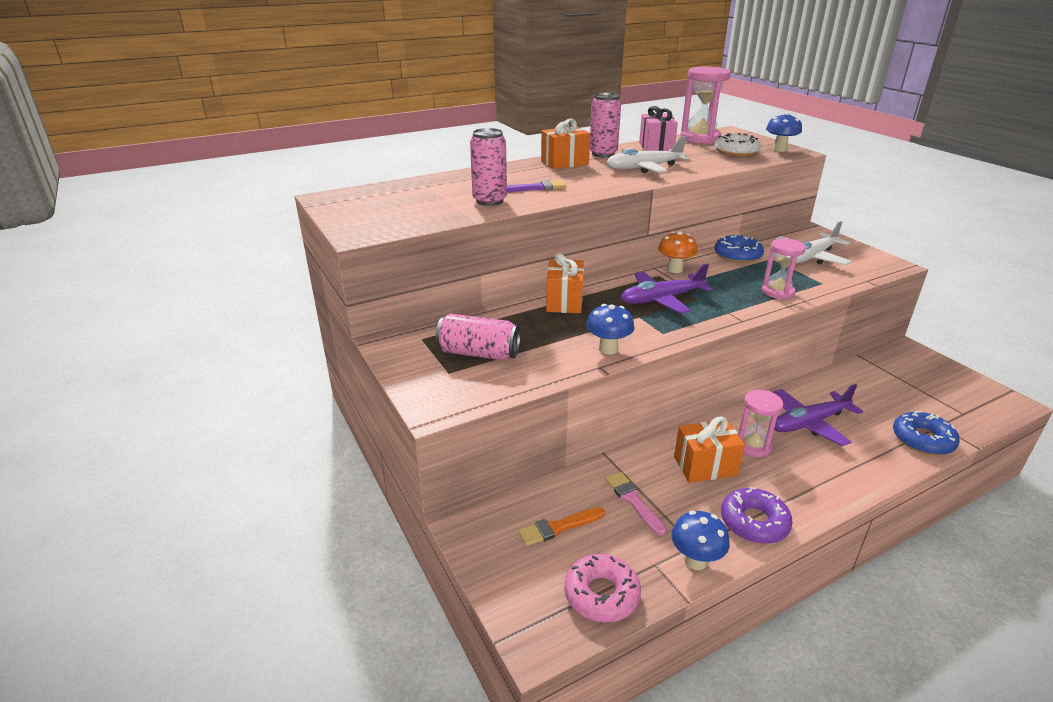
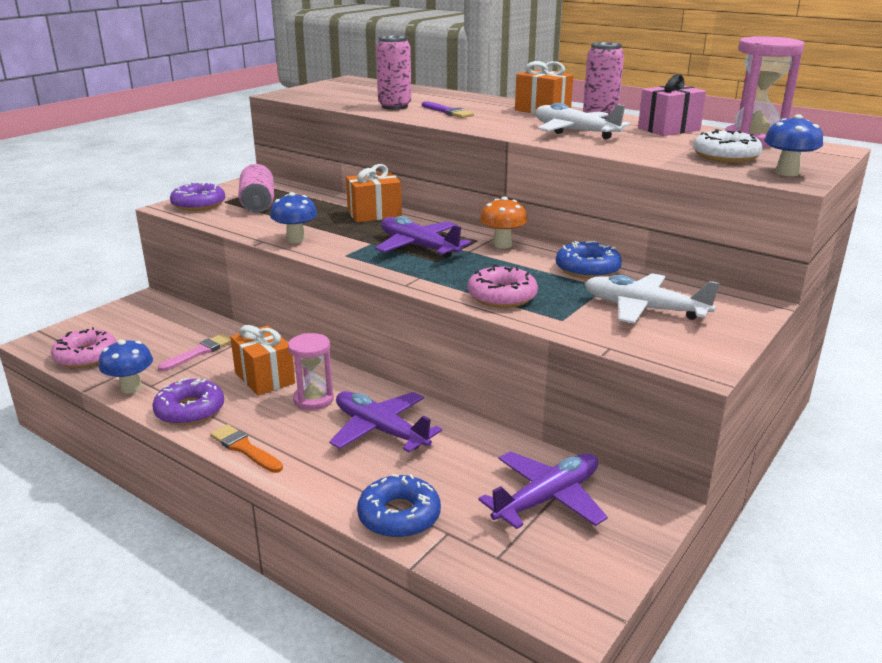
camera: 65 degrees right, 5 degrees down
(445, 390) = (198, 204): none -> purple donut
(558, 527) = (155, 329): orange brush -> orange brush (245, 448)
(777, 292) = (502, 296): pink hourglass -> pink donut
(901, 380) = (547, 498): none -> purple plane

